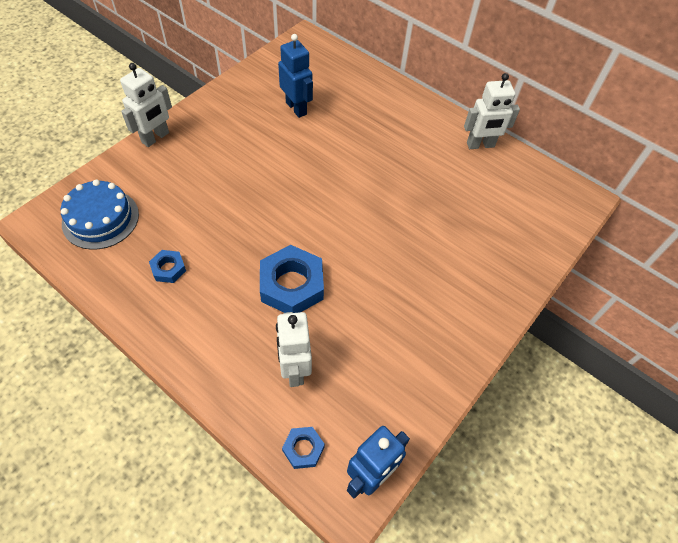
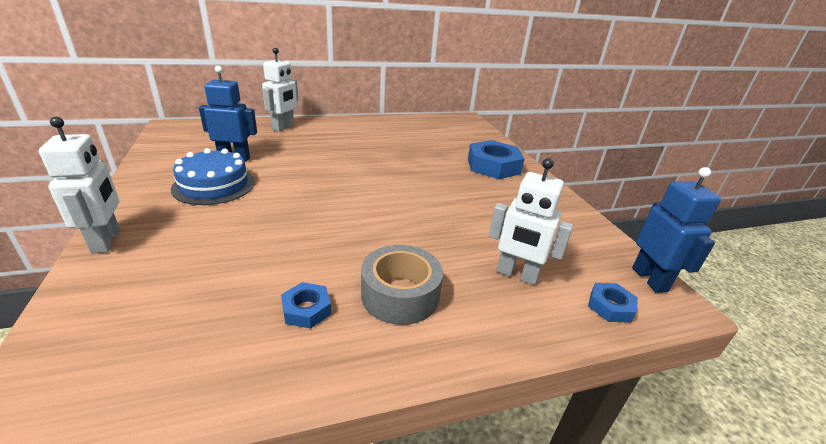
camera: 55 degrees left, 25 degrees down
(100, 219) = (140, 341): blue cake -> blue cake (214, 185)
(216, 308) = (400, 295): none -> grey tape
(292, 285) = (421, 238): blue nut -> blue nut (493, 166)
(480, 145) = (386, 122): white robot -> white robot (283, 127)

